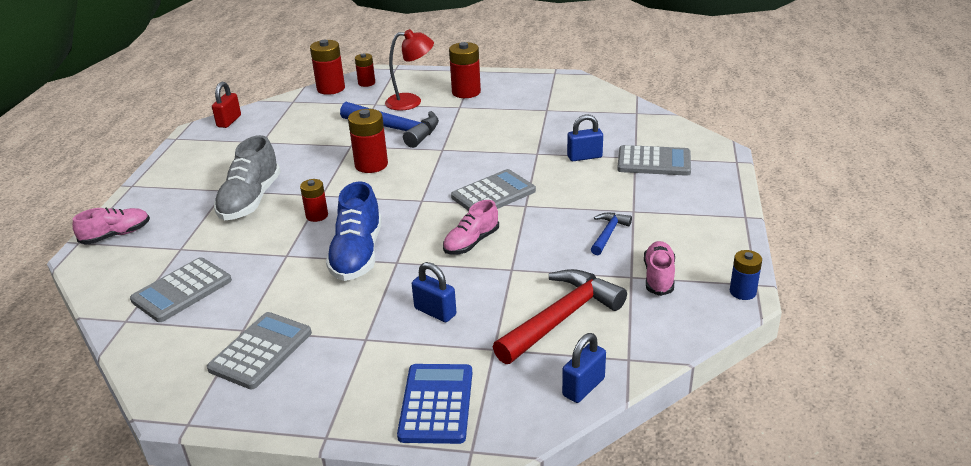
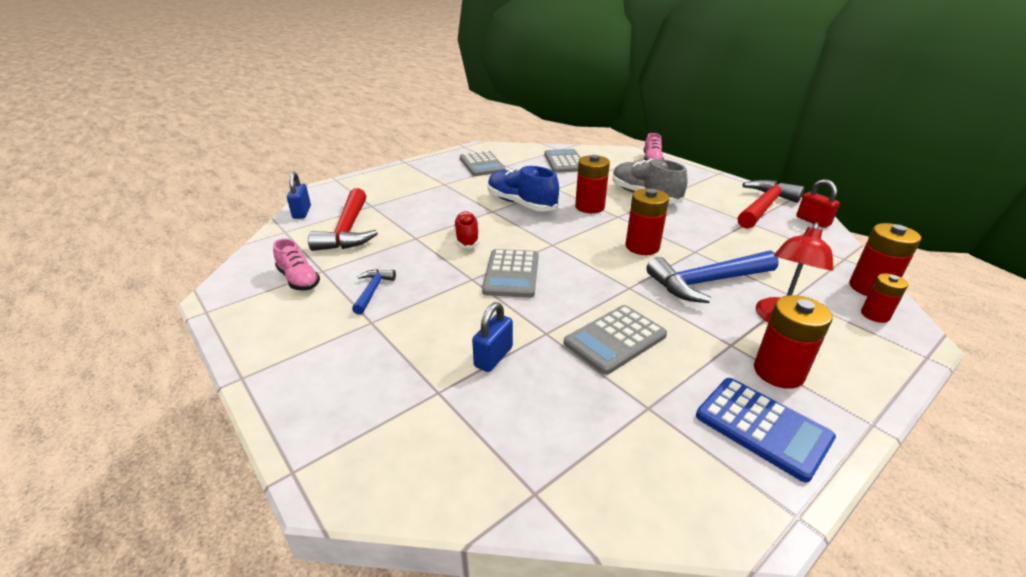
camera: 130 degrees right, 0 degrees up
(216, 144) = (764, 207): none -> red hammer
(317, 215) = (589, 207): red battery -> red battery, size x1.62
(435, 312) = (427, 204): blue padlock -> none
(436, 404) = (372, 182): blue calculator -> blue calculator (762, 427)
(471, 242) = (467, 238): pink shoe -> red shoe
(608, 234) = (372, 291): blue hammer -> blue hammer turned 150 degrees counterclockwise
(654, 162) = (408, 398): grey calculator -> grey calculator (615, 339)
(742, 292) = (217, 300): blue battery -> none

